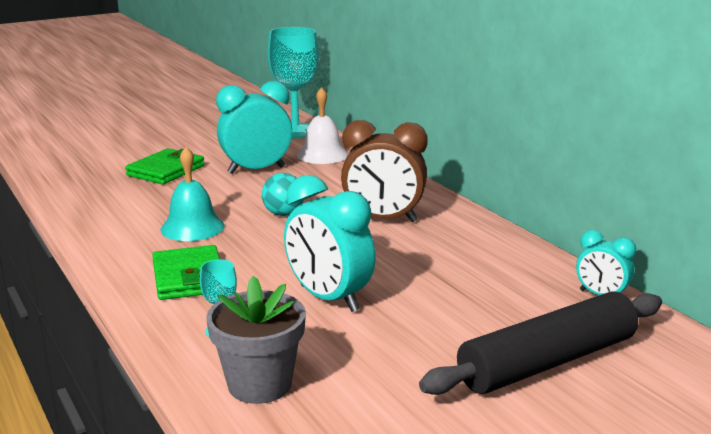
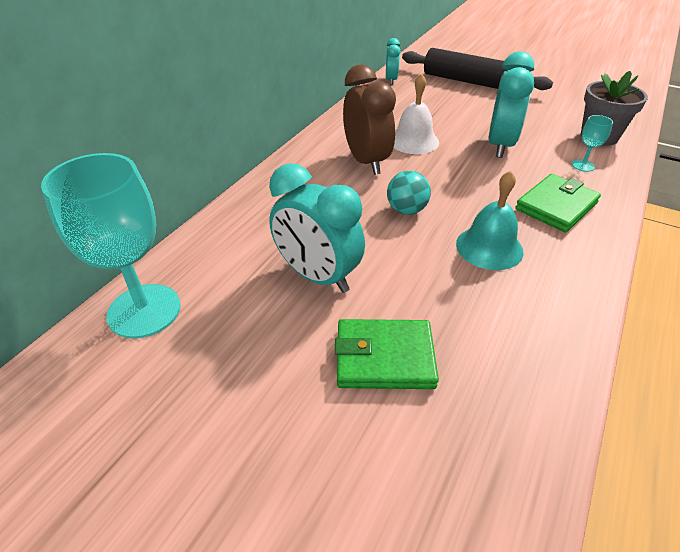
camera: 120 degrees left, 20 degrees up
(322, 155) = (231, 248): white bell -> white bell (413, 141)

